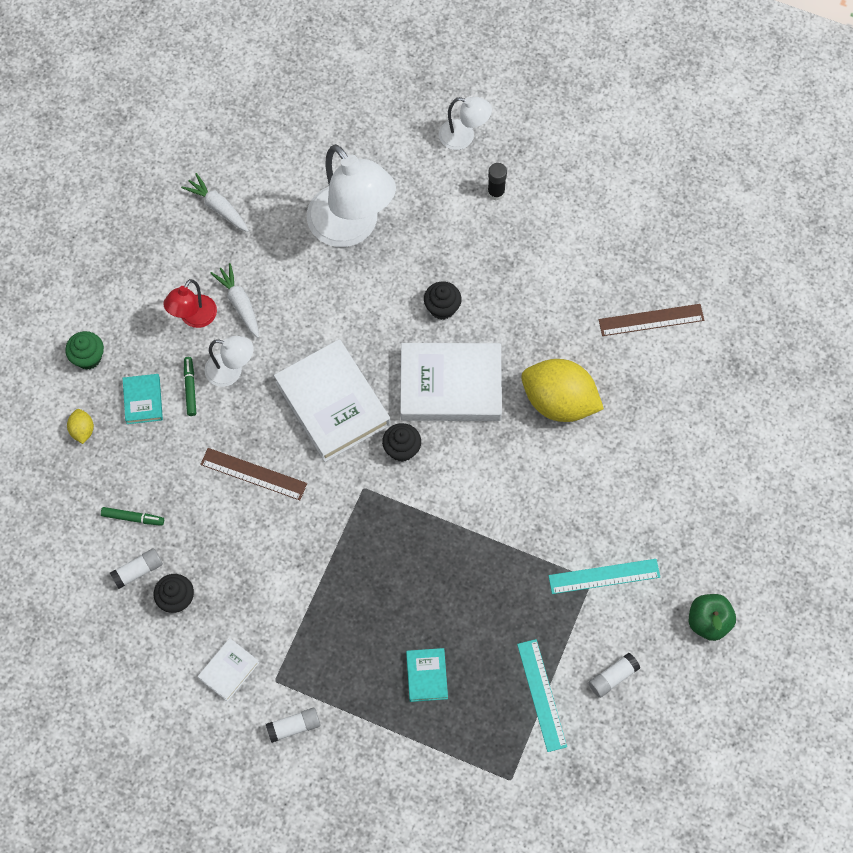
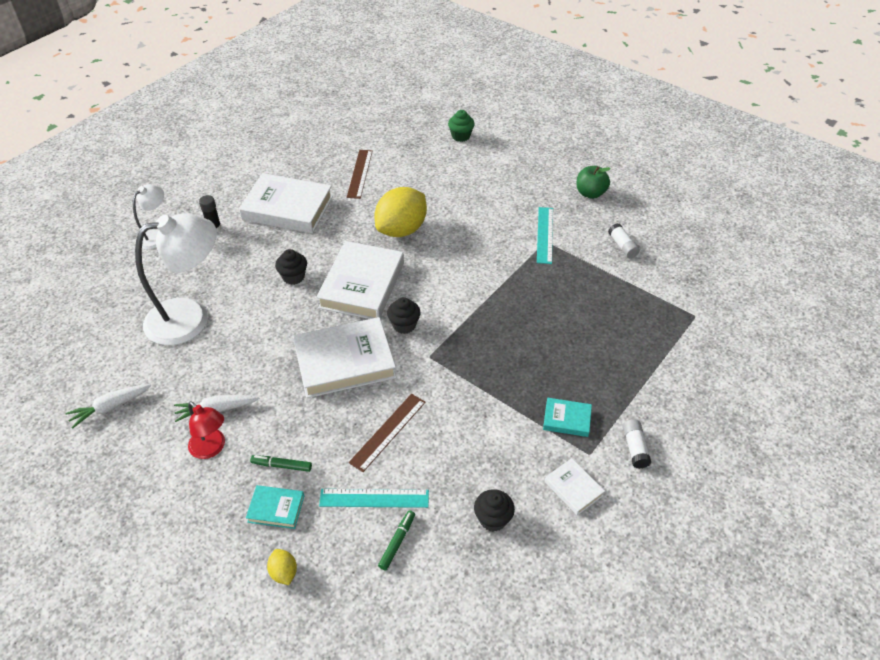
camera: 75 degrees left, 20 degrees down
(82, 430) = (284, 572): yellow lemon -> yellow lemon turned 60 degrees clockwise
(88, 357) = (205, 551): green cupcake -> green cupcake (461, 136)
(138, 571) = (454, 548): white glue stick -> none
(231, 371) = (280, 429): white lamp -> none
(427, 676) = (603, 348): turquoise book -> turquoise book (567, 419)
(541, 695) = (630, 285): turquoise ruler -> turquoise ruler (374, 498)
(556, 259) = (287, 208): none -> white book

